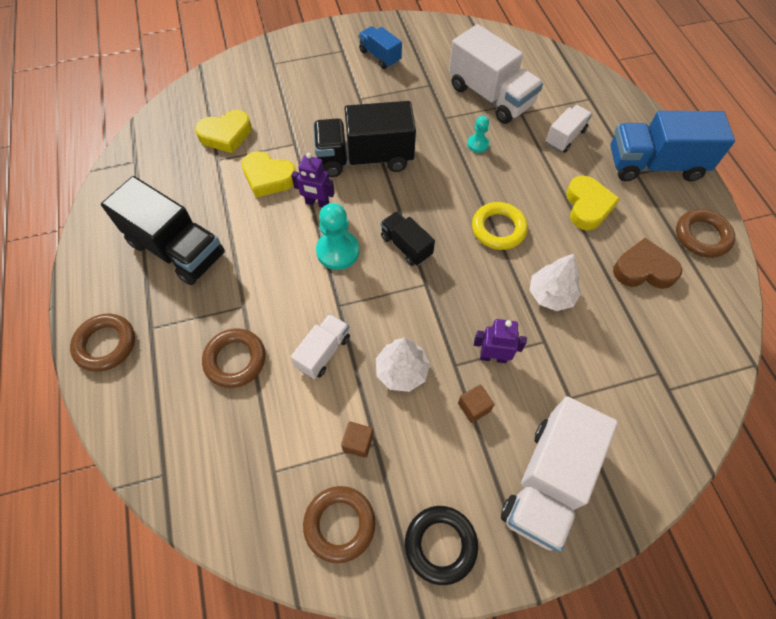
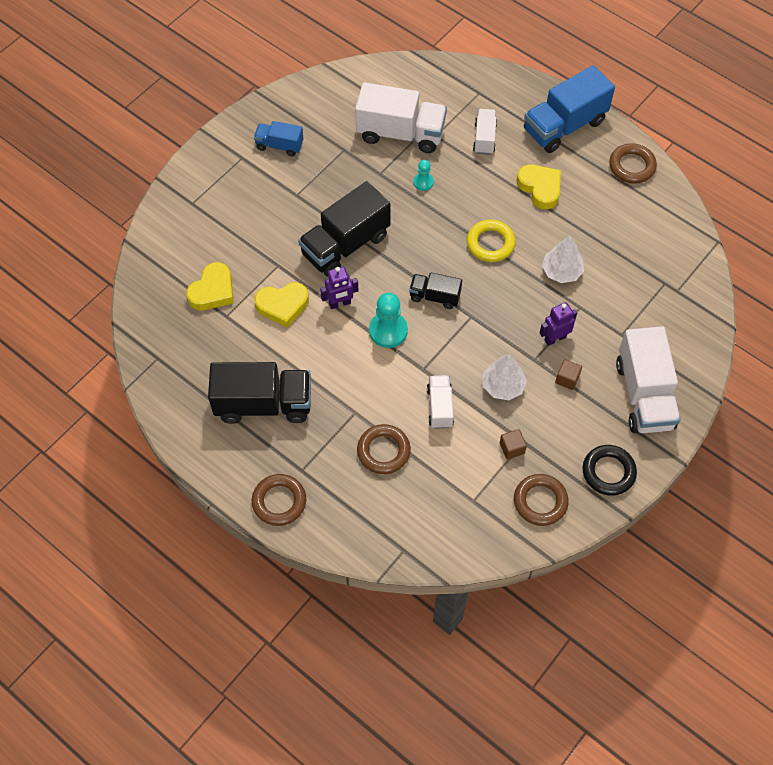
camera: 35 degrees left, 0 degrees up
(643, 269) = (609, 215): brown heart -> none

